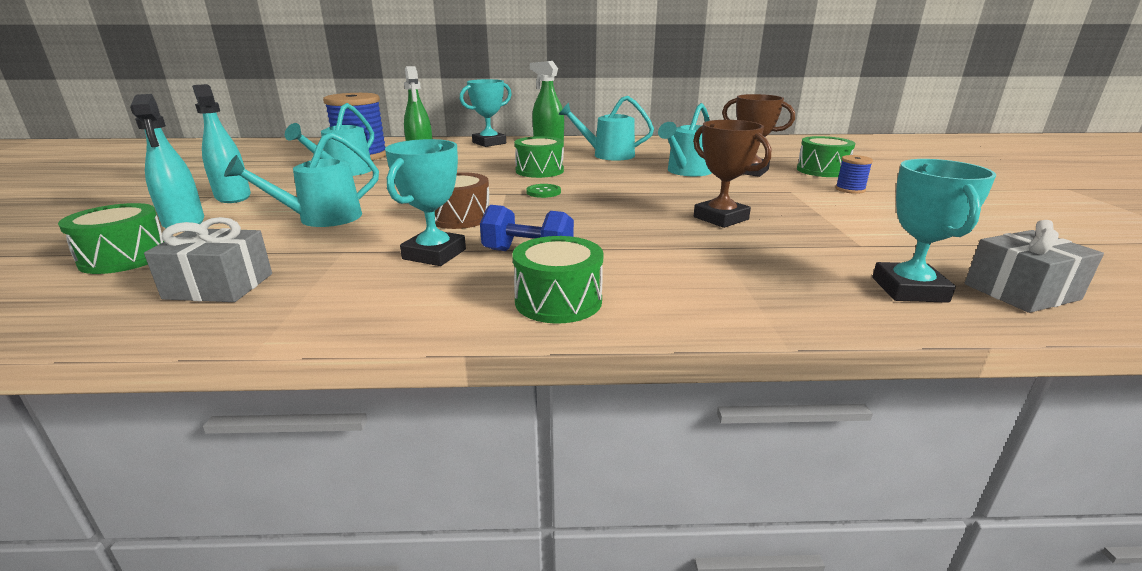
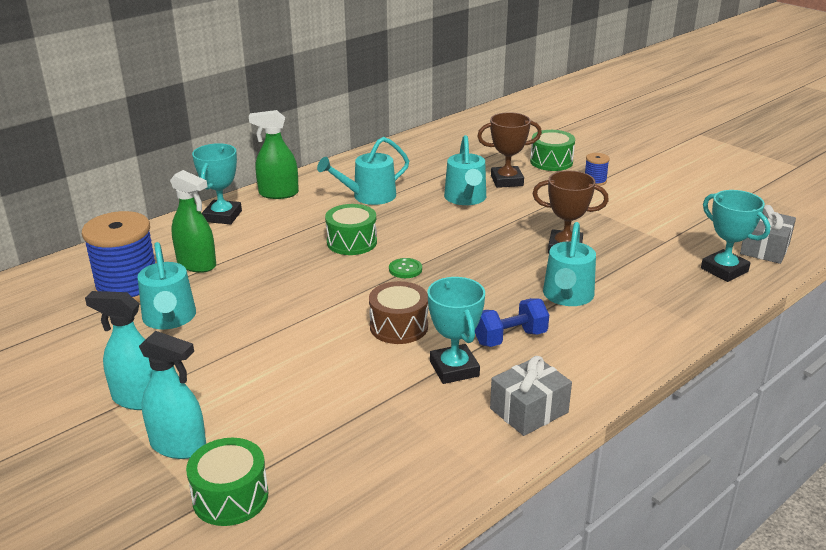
camera: 40 degrees left, 5 degrees up
(219, 286) = (373, 471): grey gift -> grey gift (529, 410)
(321, 218) = (292, 380): turquoise watering can -> turquoise watering can (567, 296)
(558, 301) = (590, 365): green drum -> none

